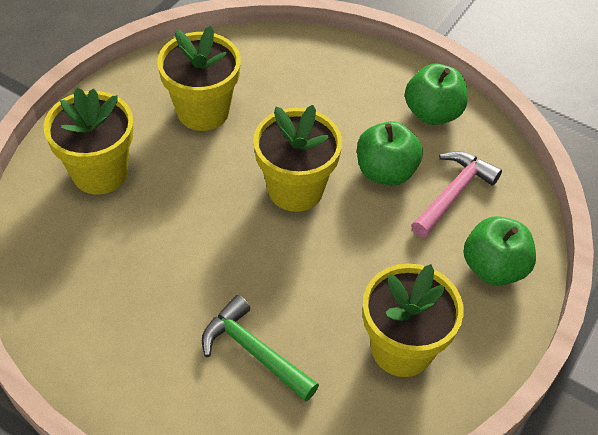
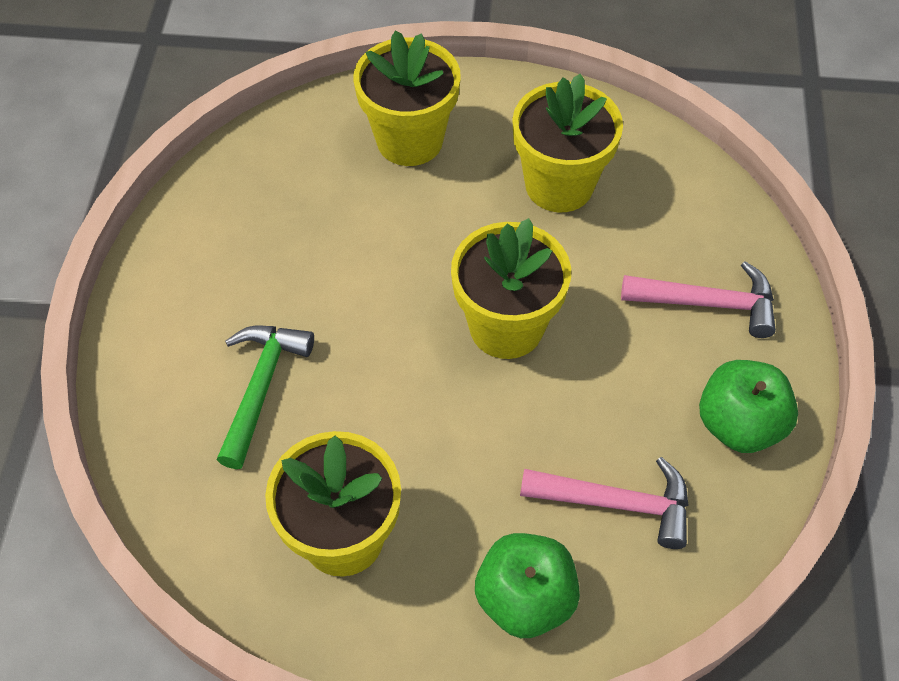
camera: 65 degrees right, 5 degrees up
(343, 85) = (708, 303): none -> pink hammer
(385, 172) = (599, 410): green apple -> none

